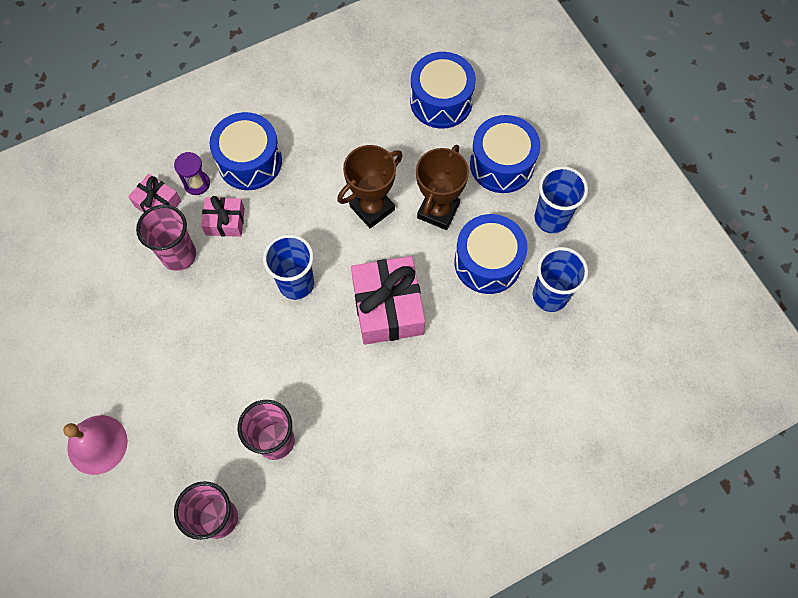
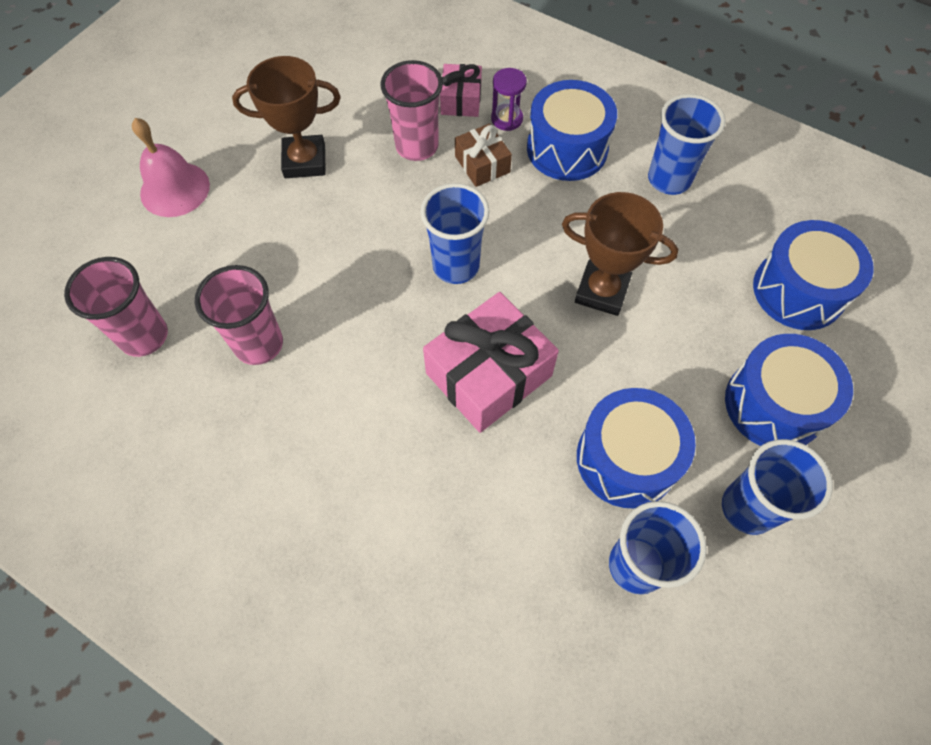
camera: 60 degrees right, 5 degrees down
(225, 221) = (482, 164): pink gift -> brown gift
(317, 117) = (669, 179): none -> blue cup
(438, 211) = (652, 364): brown trophy -> brown trophy (305, 161)

